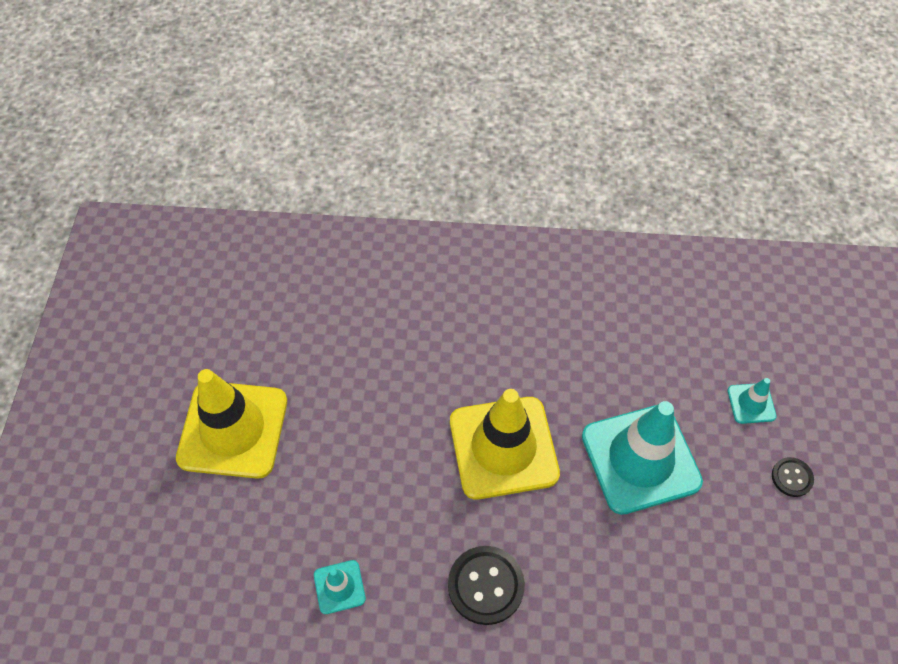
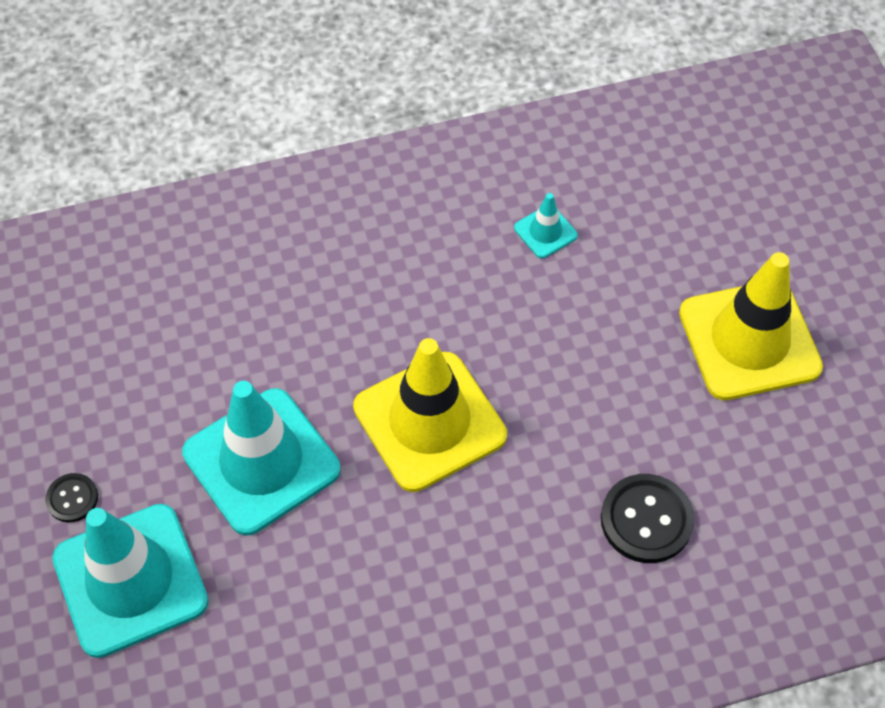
camera: 160 degrees right, 0 degrees up
(486, 585) = (397, 278): black button -> black button (646, 520)
(751, 403) = (130, 580): turquoise traffic cone -> turquoise traffic cone, size x2.28

